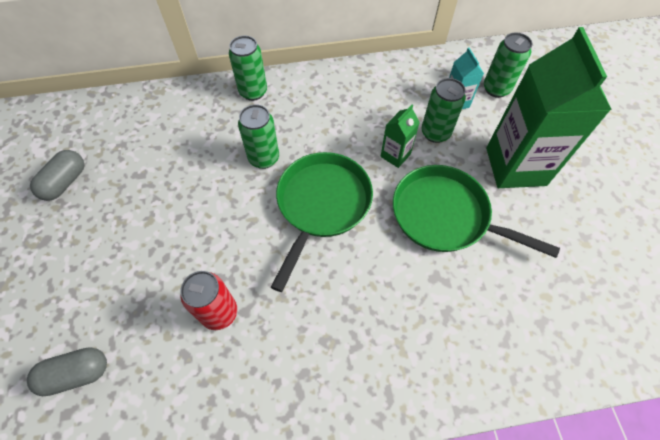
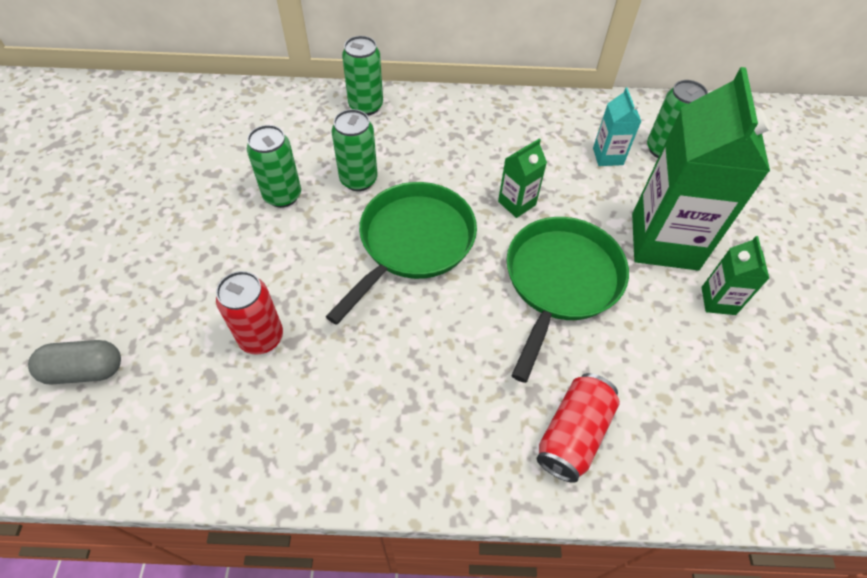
camera: 10 degrees right, 5 degrees down
(65, 182) = (129, 167): grey capsule -> none
(435, 133) = (573, 186): green can -> green can (282, 195)
(445, 216) = (560, 282): green pan -> green pan turned 75 degrees clockwise
(486, 341) = (573, 434): none -> red can
(567, 208) = (718, 301): none -> green carton

